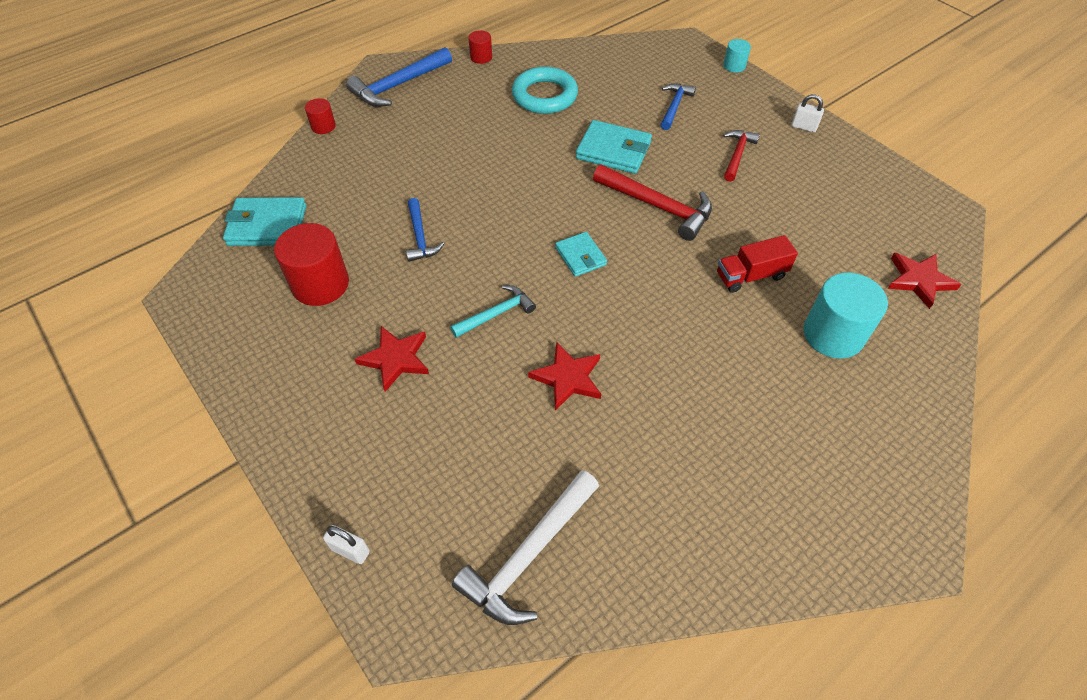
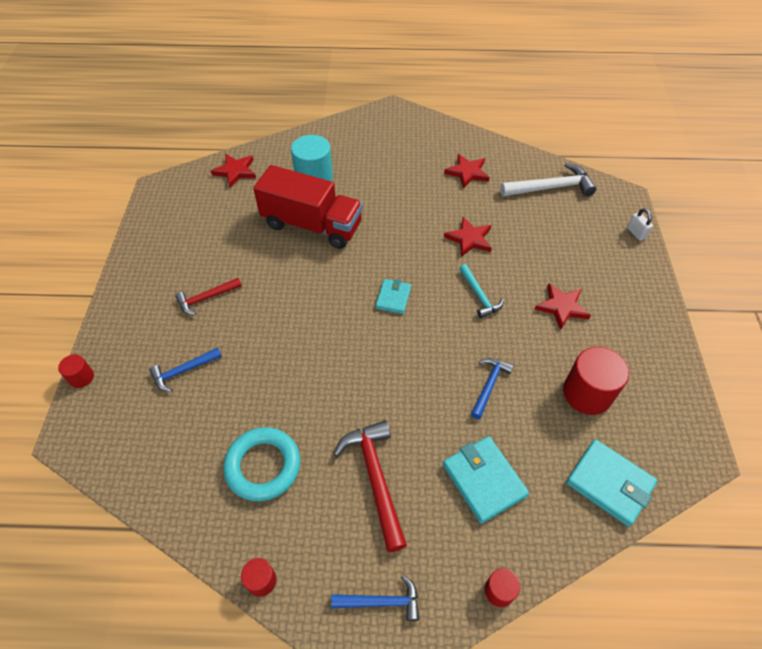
camera: 140 degrees left, 0 degrees up
(398, 85) = (381, 601): blue hammer -> blue hammer, size x0.61
(496, 314) = (479, 296): turquoise hammer -> turquoise hammer turned 120 degrees counterclockwise
(613, 150) = (279, 362): turquoise wallet -> turquoise wallet (483, 480)
(658, 206) = (306, 298): red hammer -> red hammer (375, 478)
(669, 491) = (467, 172): none -> red star
(734, 66) = (81, 377): turquoise cylinder -> red cylinder
(751, 275) = (312, 225): red truck -> red truck, size x1.96
(803, 127) = (133, 287): white padlock -> none

